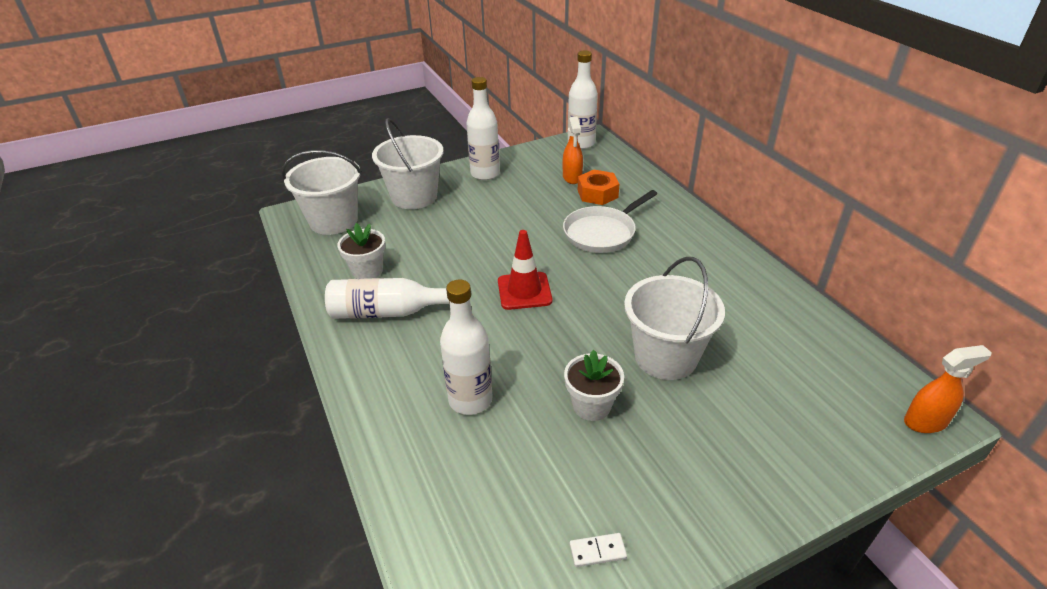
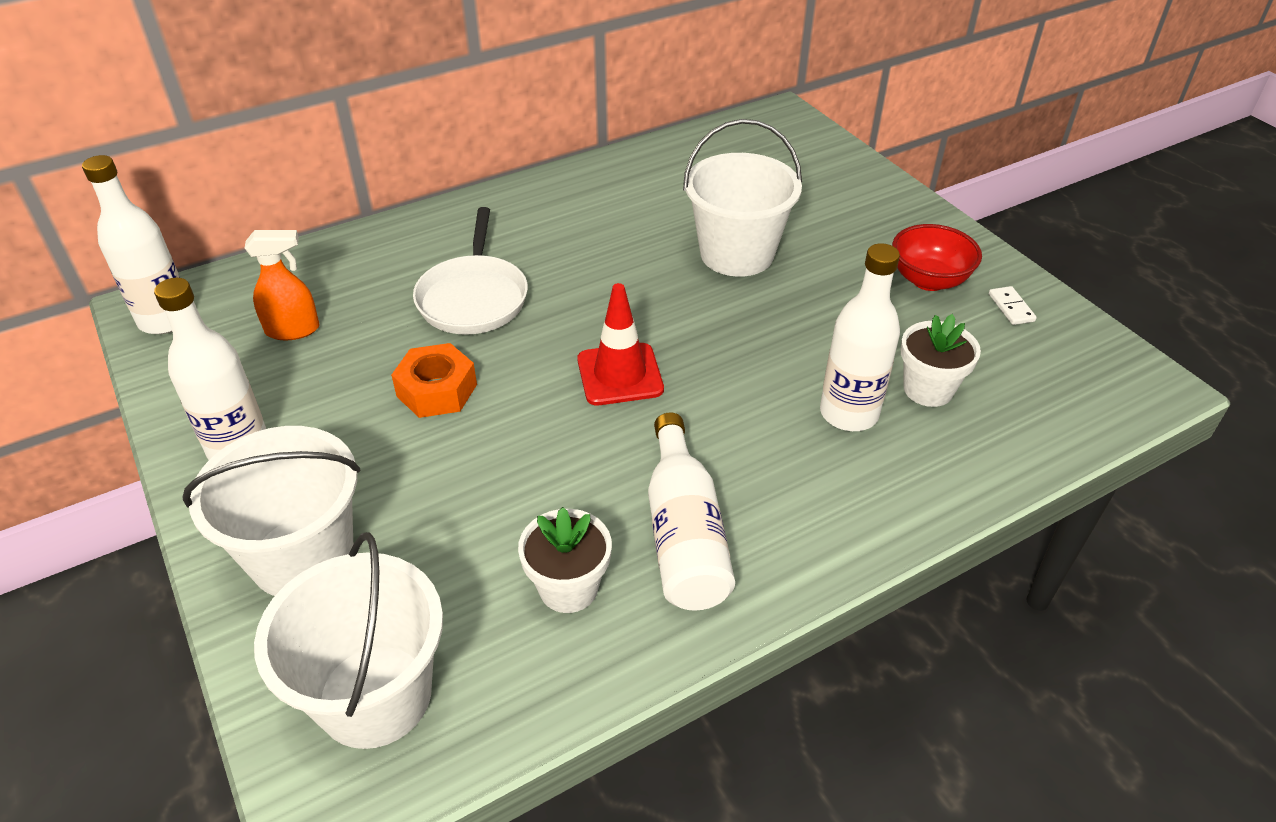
camera: 95 degrees left, 5 degrees up
(591, 405) = (828, 310): white flower pot -> white flower pot (928, 389)
(597, 193) = (356, 301): orange nut -> orange nut (437, 390)
(602, 233) = (473, 298): white pan -> white pan turned 45 degrees clockwise
(639, 488) = (928, 280): none -> red bowl
(925, 422) = (791, 119): orange spray bottle -> none

